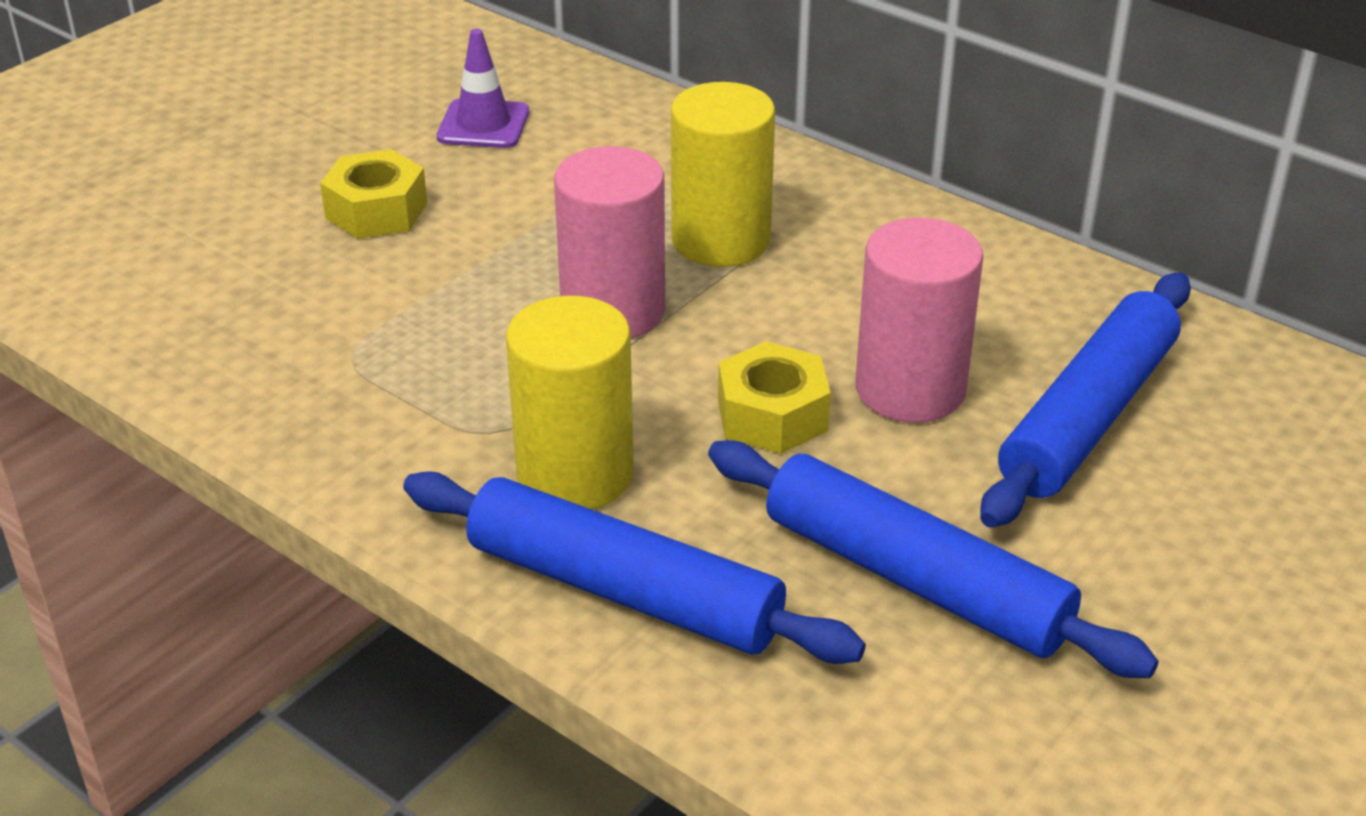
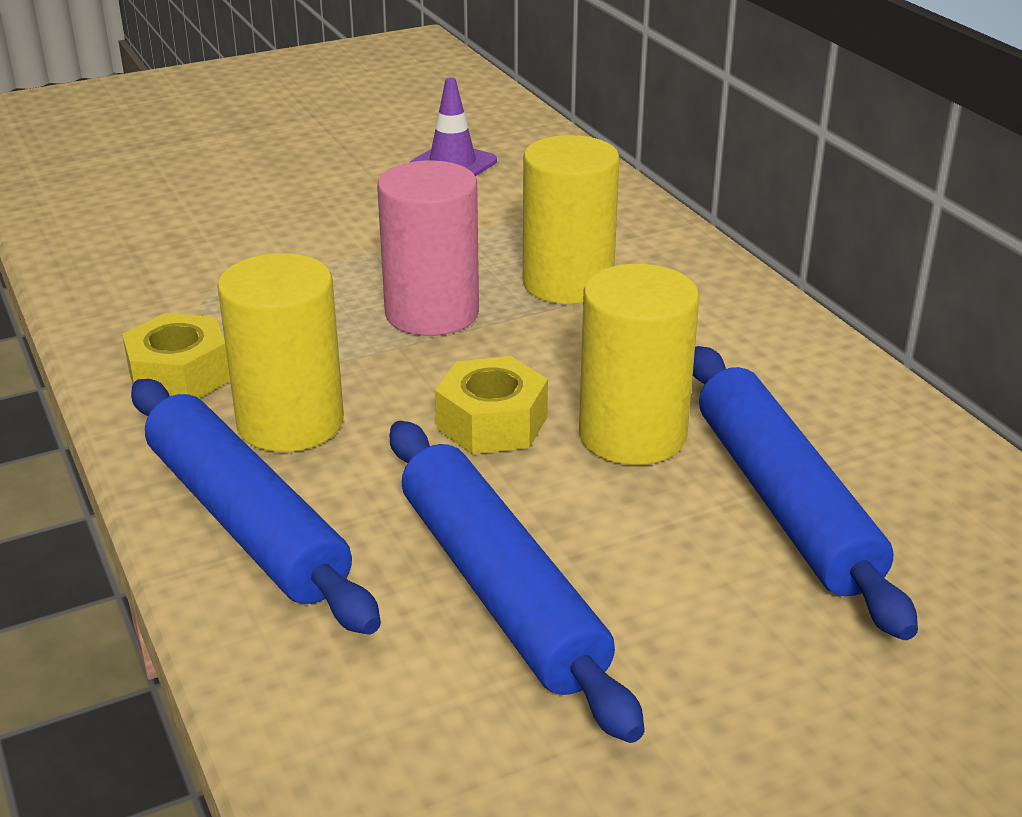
camera: 25 degrees right, 5 degrees down
(376, 211) = (318, 204): yellow nut -> yellow nut (179, 375)
(910, 389) = (632, 435): pink cylinder -> yellow cylinder
(1087, 416) = (783, 501): blue rolling pin -> blue rolling pin turned 75 degrees counterclockwise

